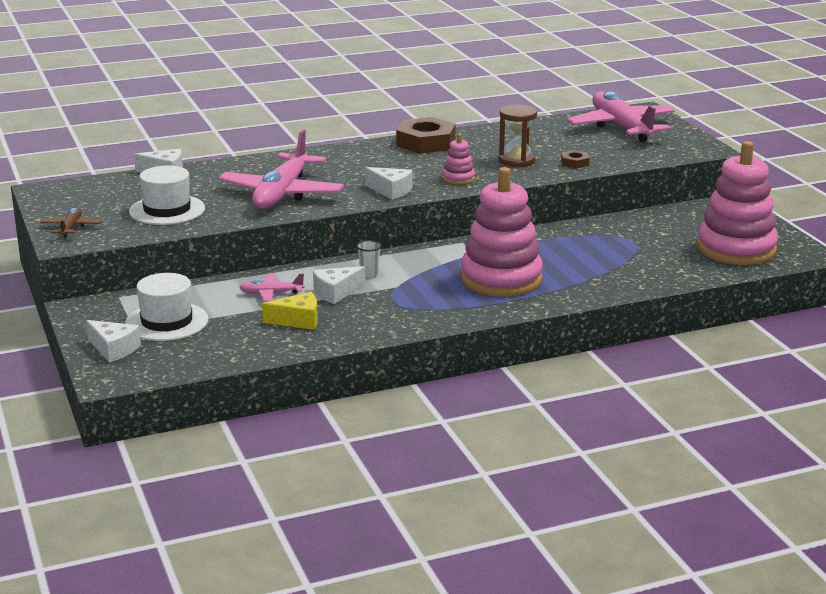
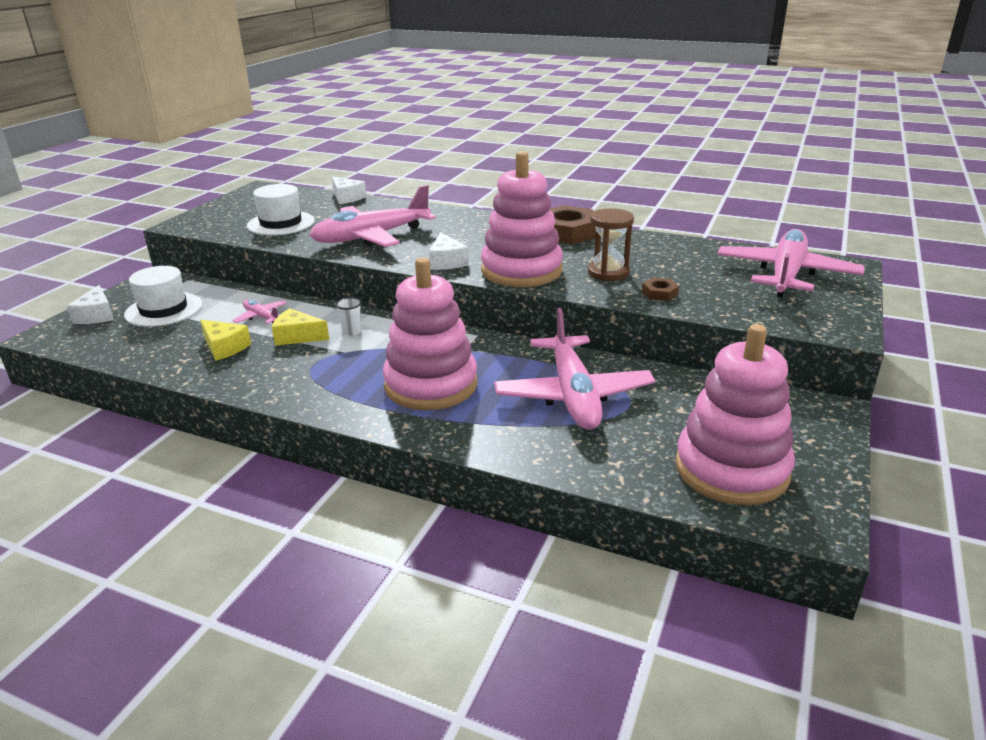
camera: 45 degrees right, 5 degrees up
(71, 227) = (208, 216): brown plane -> none
(336, 292) = (297, 336): white cheese -> yellow cheese
(458, 178) = (521, 271): pink stacking toy -> pink stacking toy, size x2.31
(594, 249) = (573, 395): none -> pink plane

